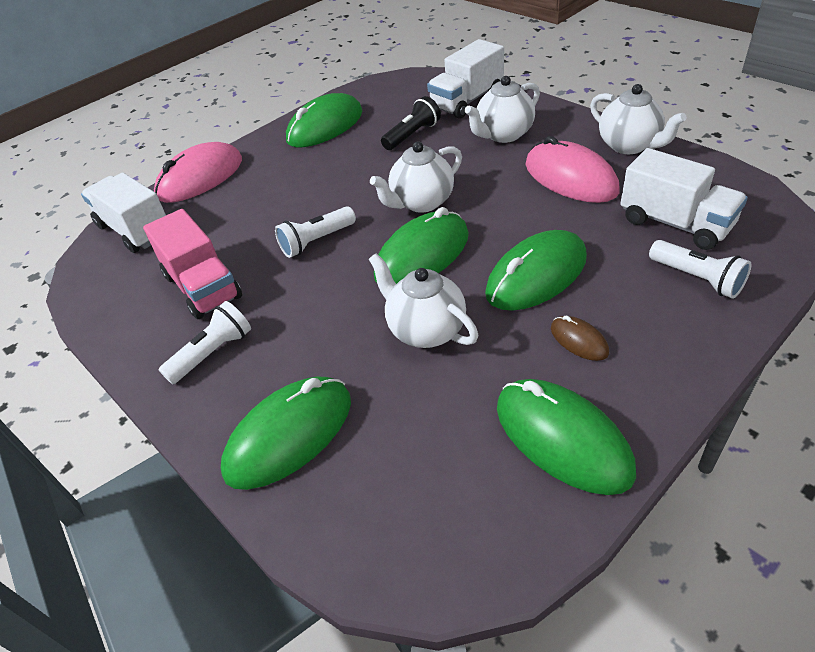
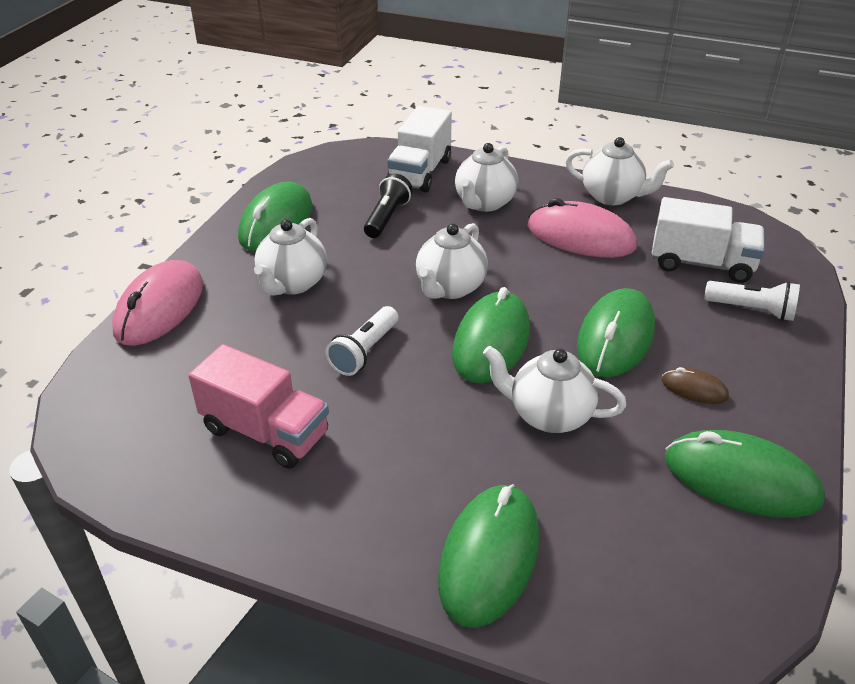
camera: 30 degrees left, 5 degrees down
(135, 230) = (119, 387): white truck -> none
(213, 353) = (337, 500): white flashlight -> none
(302, 176) = (292, 283): none -> white teapot

